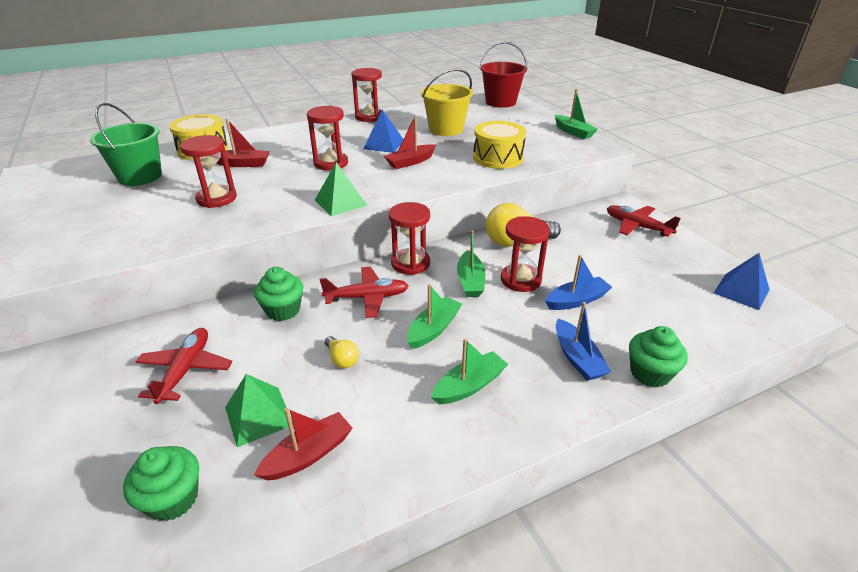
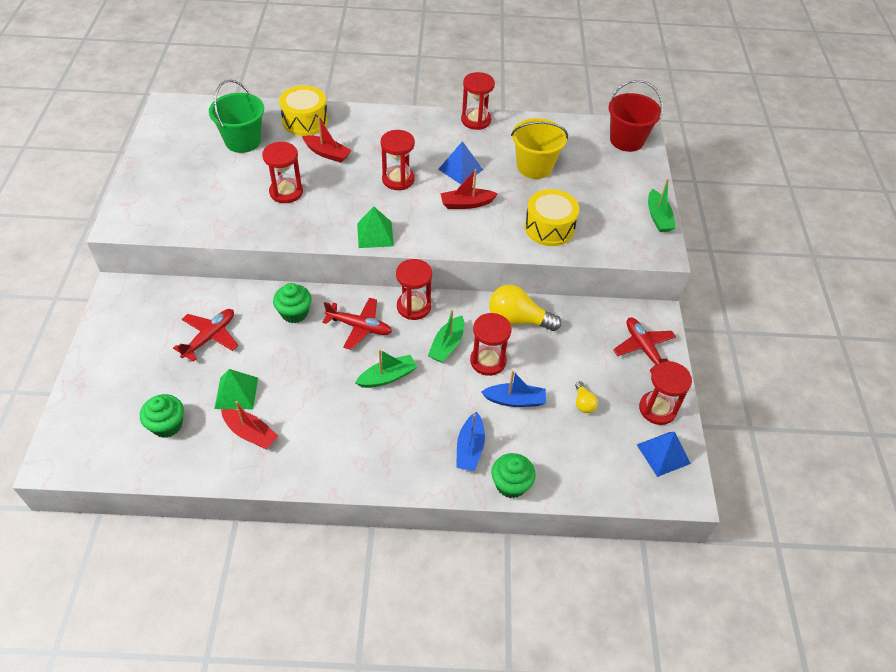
camera: 25 degrees right, 15 degrees up
(308, 454) = (250, 433): red boat -> red boat turned 45 degrees clockwise
(342, 359) = (309, 374): yellow light bulb -> yellow light bulb (583, 403)
(469, 385) = (378, 433): green boat -> none
(697, 262) = (657, 409): none -> red hourglass

